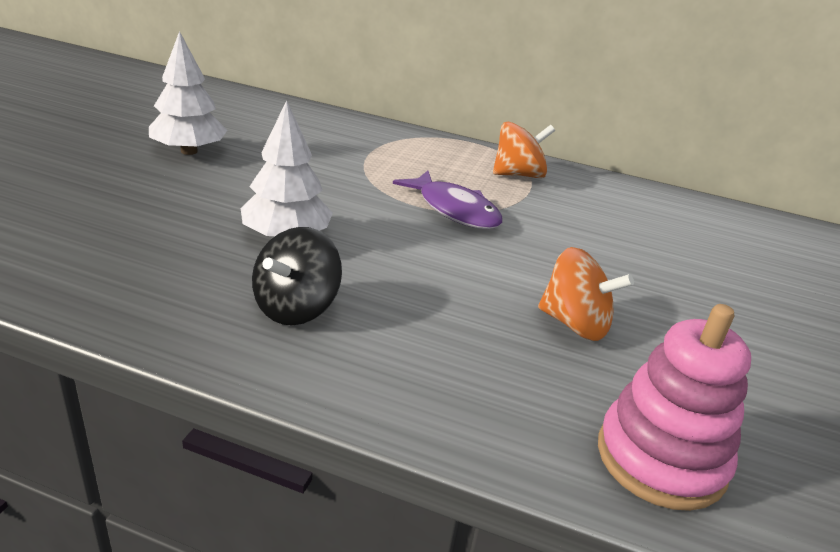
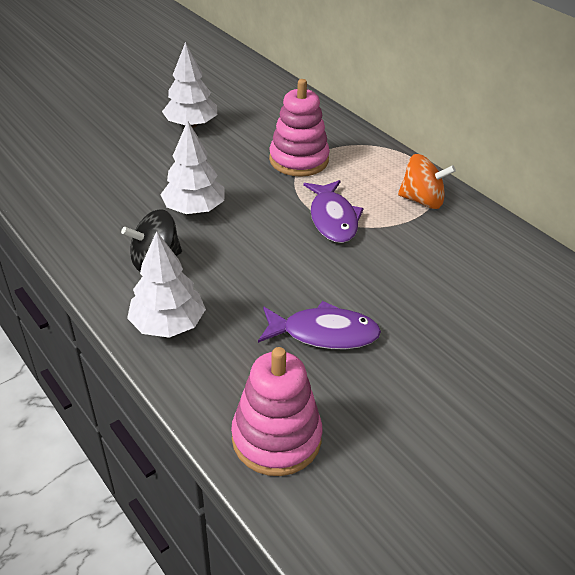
camera: 35 degrees right, 10 degrees up
(356, 163) = (299, 160): none -> pink stacking toy
(392, 377) = (168, 324): none -> white tree
(575, 324) = (324, 333): orange spinning top -> purple fish

